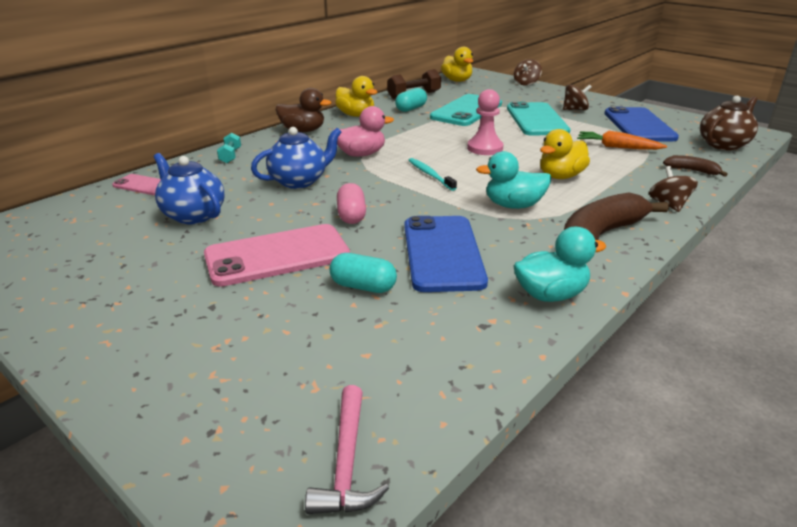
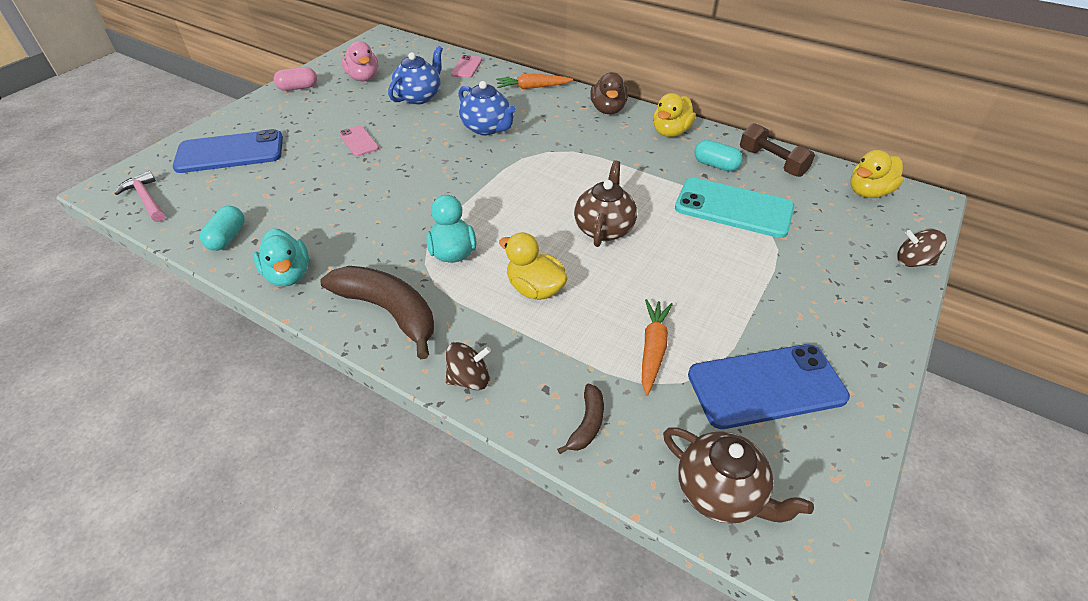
camera: 80 degrees right, 15 degrees up
(230, 156) = (532, 87): turquoise dumbbell -> orange carrot
(277, 256) = (358, 141): pink phone -> pink phone, size x0.51
(346, 462) = (146, 199): pink hammer -> pink hammer turned 60 degrees clockwise
(351, 215) = (424, 163): pink capsule -> pink capsule (298, 88)
(361, 154) = (557, 150): pink duck -> pink duck (363, 78)
(363, 286) = (313, 183): turquoise capsule -> turquoise capsule (227, 238)
(430, 174) = (517, 195): turquoise toothbrush -> none
(442, 253) = (359, 215): blue phone -> blue phone (230, 152)
(485, 148) = (604, 228): pink pawn -> brown teapot
(536, 120) = (731, 271): turquoise phone -> none
(575, 109) = (805, 313): brown spinning top -> none

